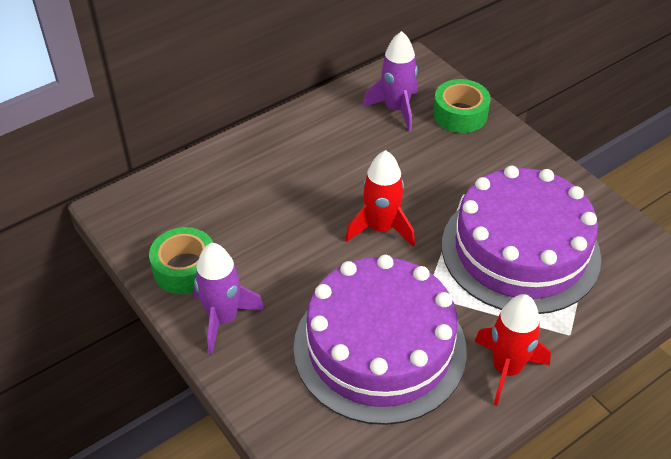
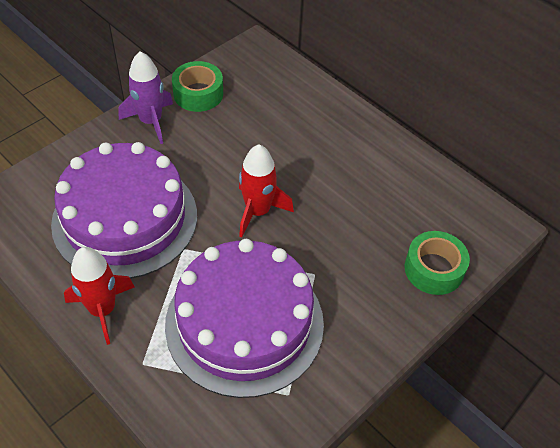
camera: 80 degrees right, 5 degrees up
(396, 109) = (424, 214): purple rocket -> none

